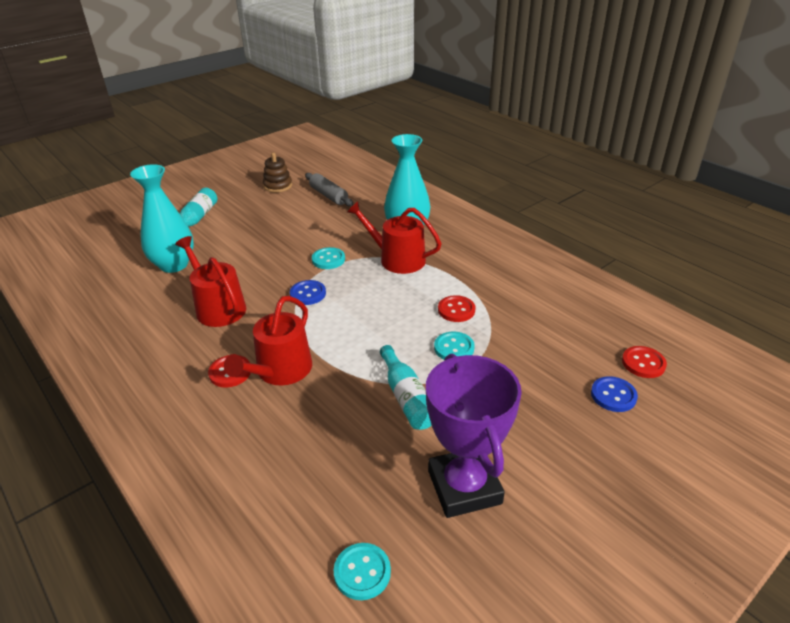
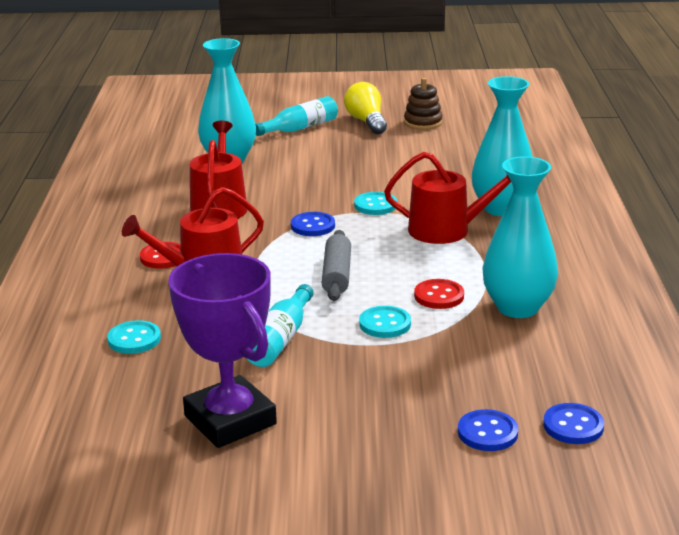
camera: 40 degrees right, 10 degrees down
(239, 198) = (366, 122): none -> yellow light bulb
(328, 195) = (464, 148): grey rolling pin -> grey rolling pin (337, 275)
(362, 572) = (75, 425): turquoise button -> turquoise button (134, 339)
(397, 259) = (447, 230): red watering can -> red watering can turned 120 degrees clockwise
(464, 487) = (230, 420): purple trophy -> purple trophy turned 60 degrees counterclockwise
(508, 296) = (517, 307): none -> turquoise vase
(643, 363) = (573, 426): red button -> blue button

